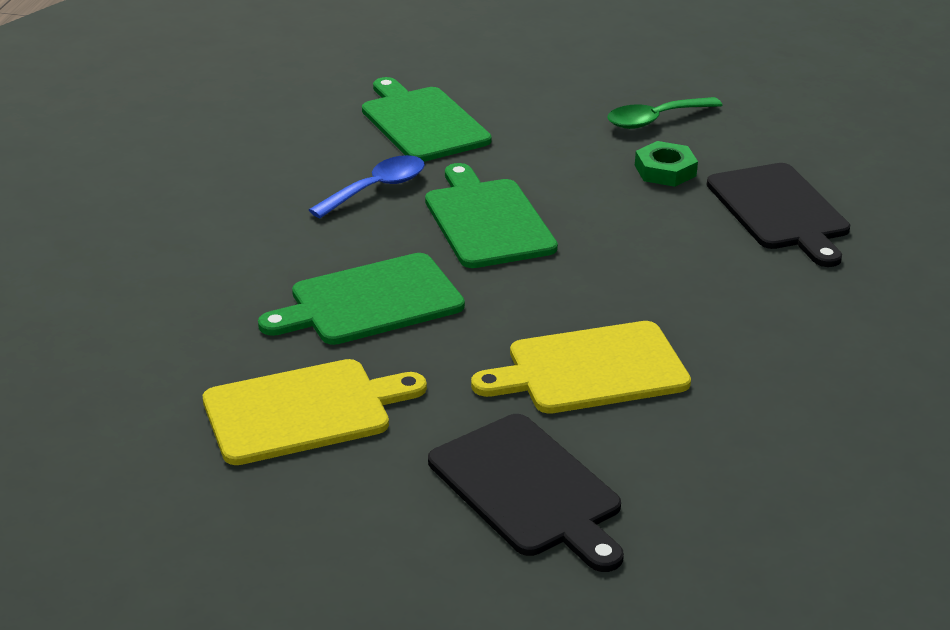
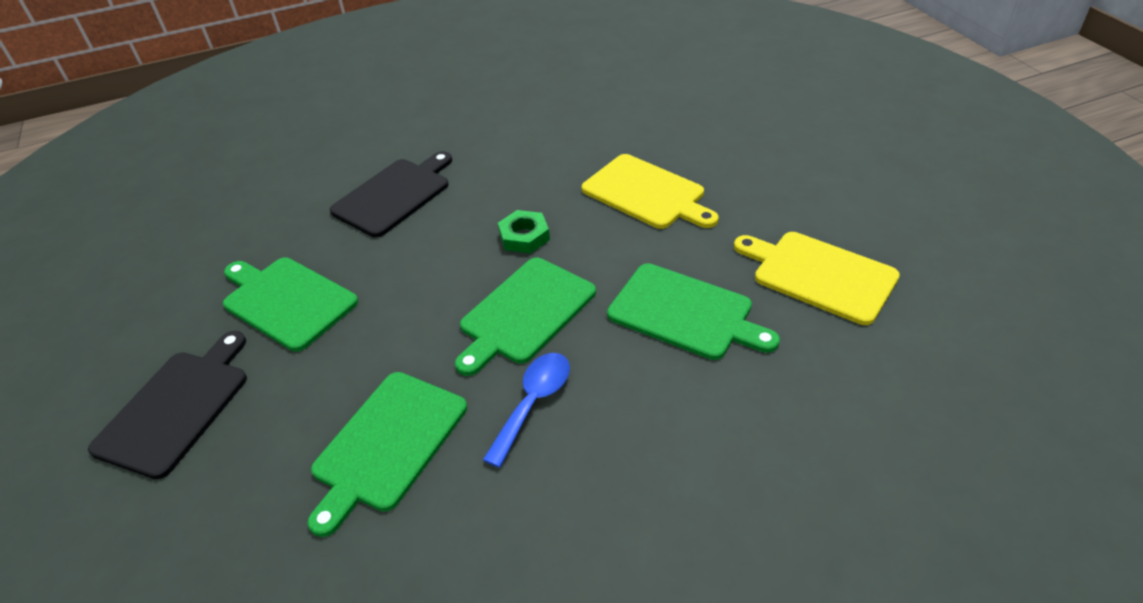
camera: 120 degrees left, 10 degrees up
(377, 189) = (533, 403): blue spoon -> blue spoon turned 105 degrees clockwise
(529, 489) = (765, 169): black cutting board -> black cutting board (176, 407)
(655, 120) = (286, 301): green spoon -> green cutting board
(665, 170) = (374, 262): green nut -> green nut (524, 236)

